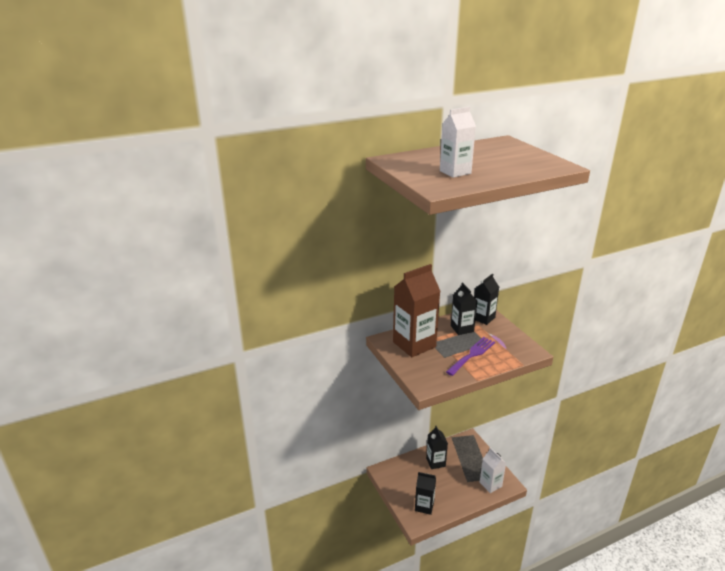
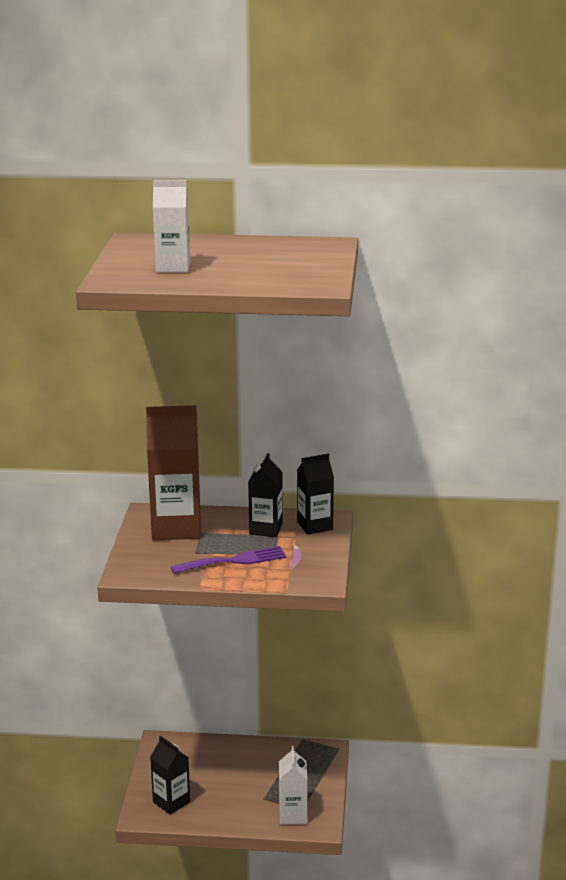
camera: 30 degrees right, 5 degrees down
(435, 462) = (243, 759): black carton -> none

